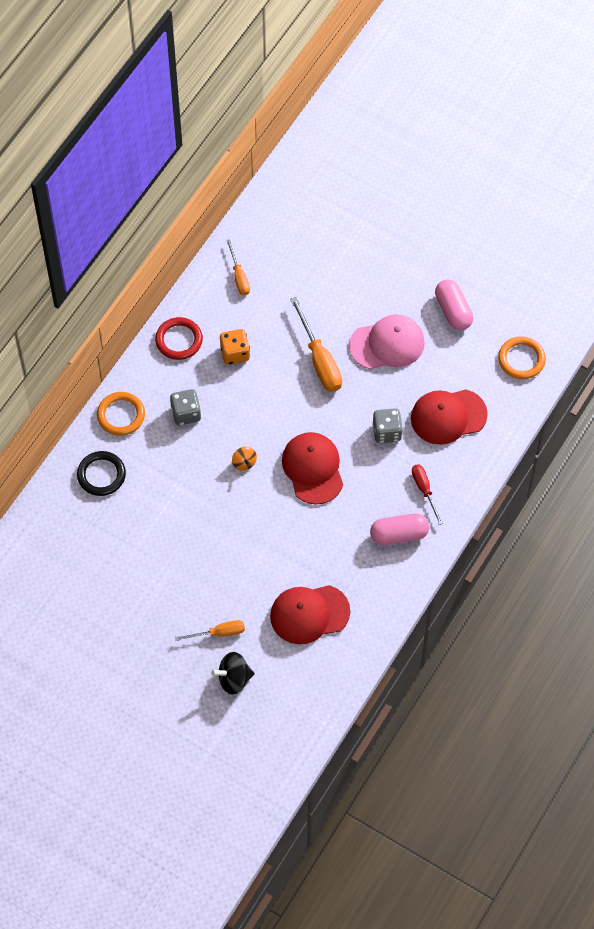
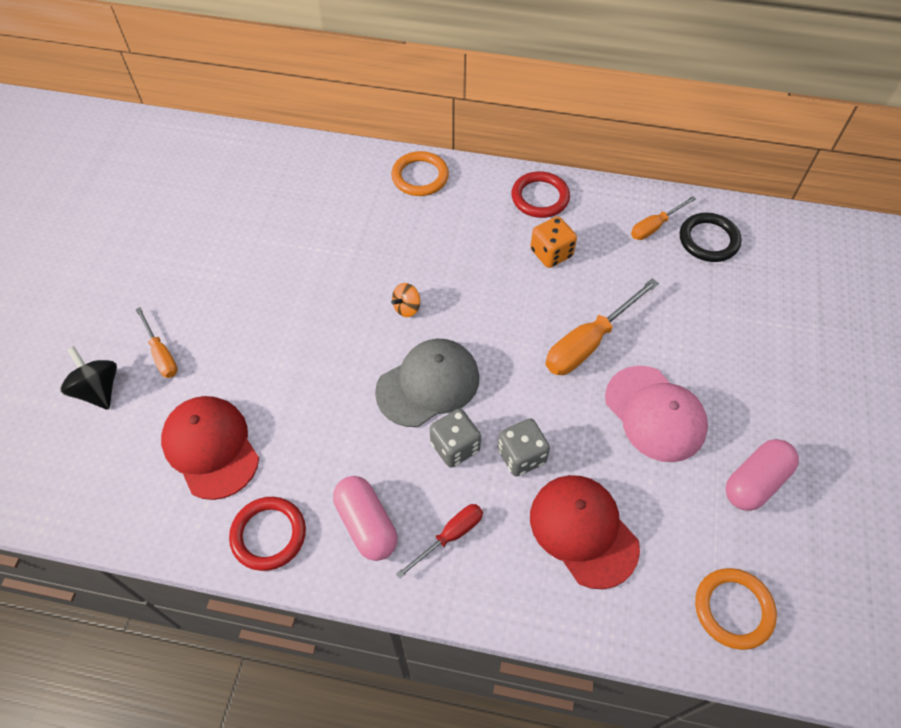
camera: 70 degrees right, 5 degrees down
(101, 475) = (339, 182): black ring -> black ring (708, 240)
(186, 413) = (448, 232): grey dice -> grey dice (455, 447)
(313, 469) = (428, 384): red cap -> grey cap
(385, 592) = (268, 535): none -> red ring

